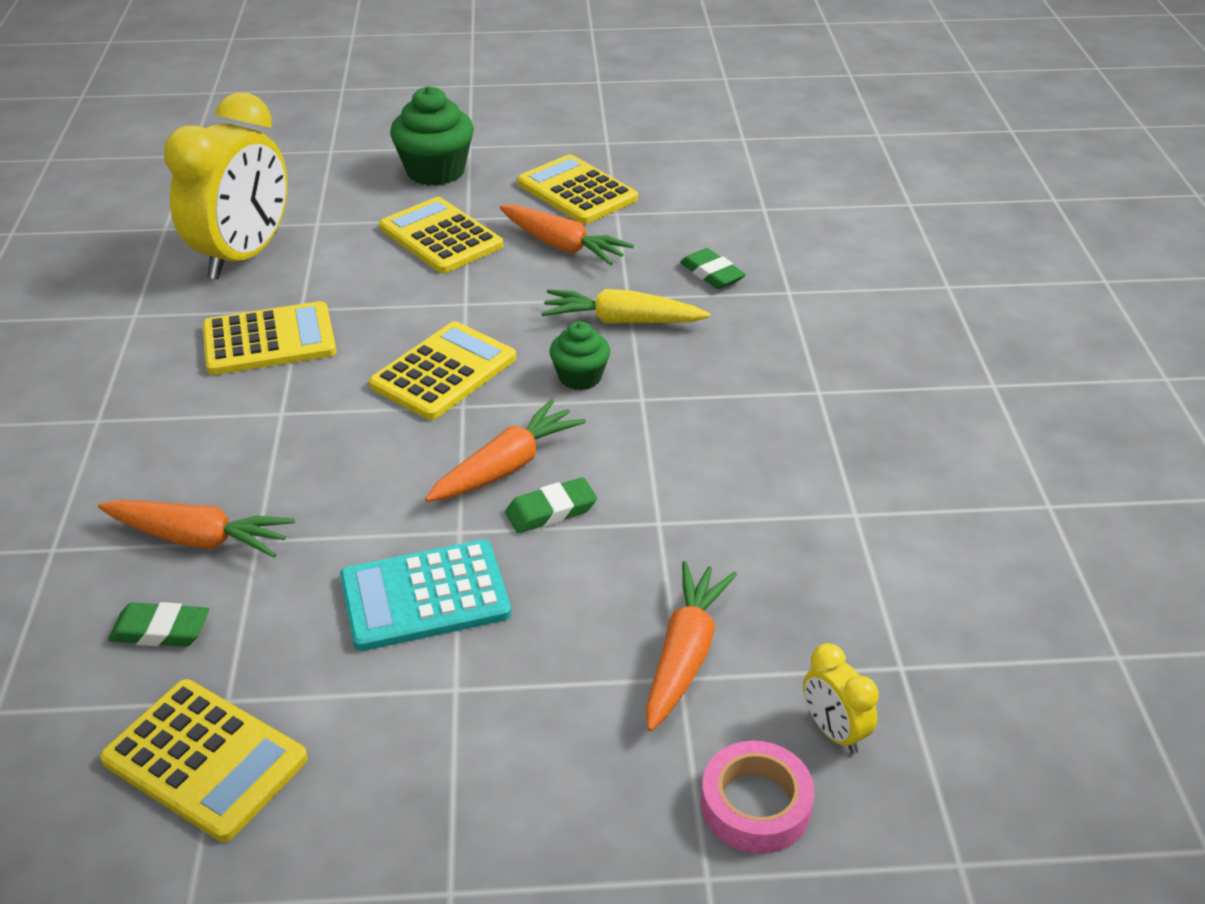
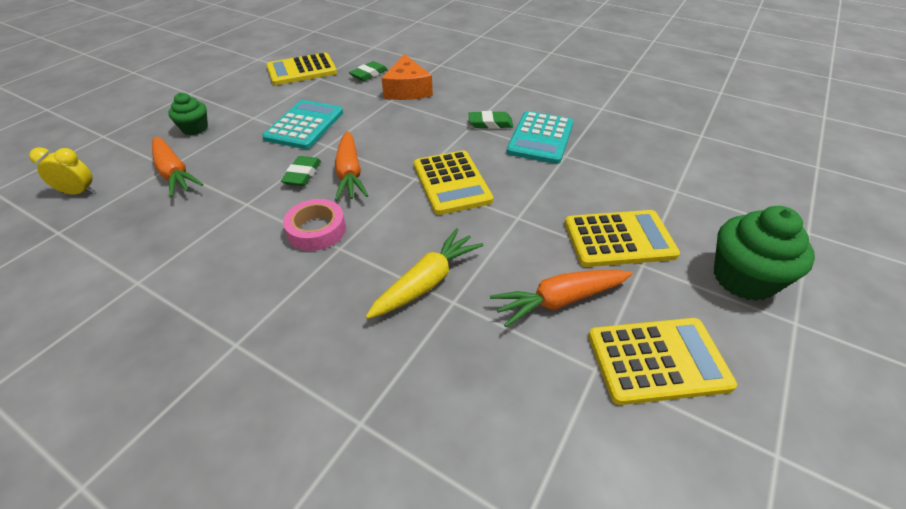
camera: 125 degrees right, 5 degrees up
(199, 539) = (407, 90): orange carrot -> orange cheese
(244, 256) = (645, 152): yellow clock -> none
(269, 340) = (540, 138): yellow calculator -> turquoise calculator
(580, 377) = (389, 231): green cupcake -> green cupcake (195, 128)
(712, 274) = (438, 379): green eraser -> green eraser (490, 123)
(755, 805) = (98, 157): pink tape -> pink tape (316, 230)

